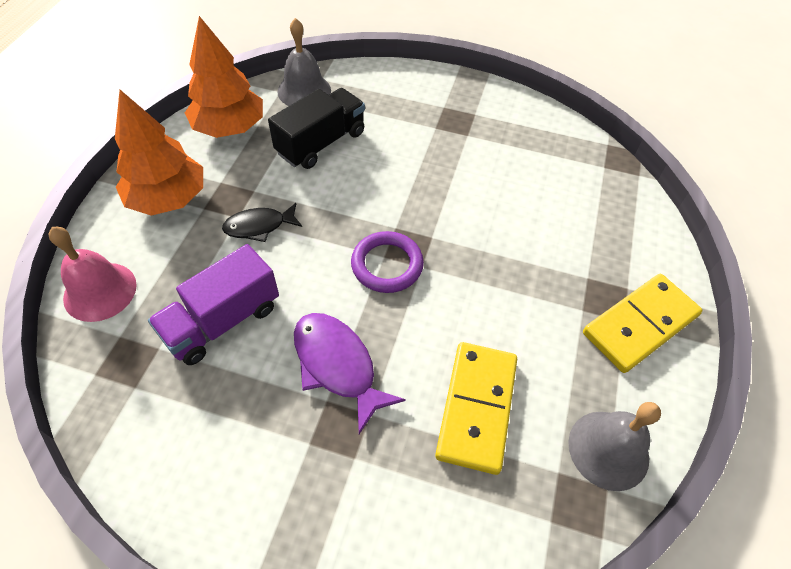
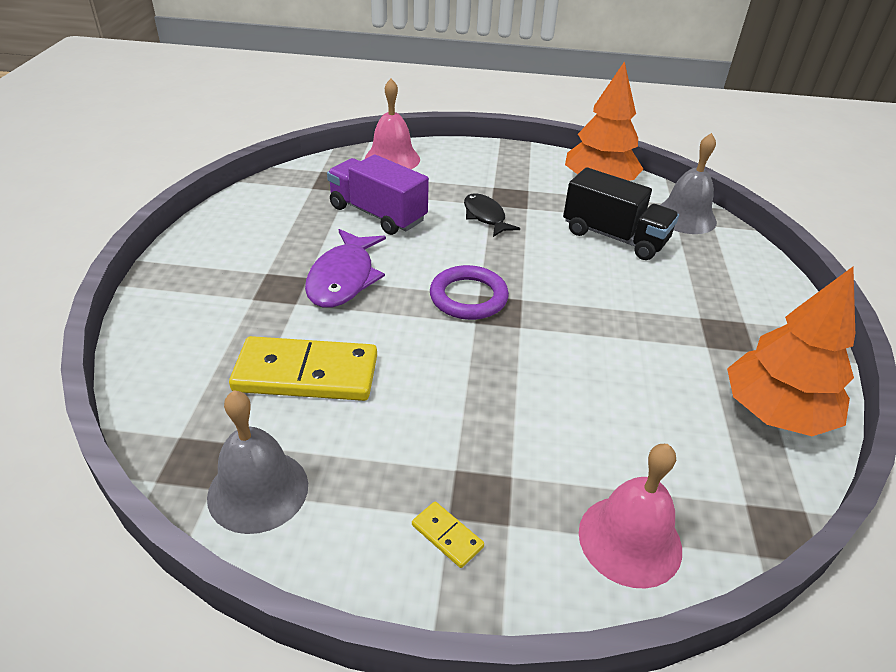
camera: 80 degrees right, 15 degrees down
(168, 198) = (496, 169): orange tree -> orange tree (775, 413)
(337, 365) = (343, 278): purple fish -> purple fish turned 150 degrees clockwise
(634, 229) = (630, 540): none -> pink bell
(640, 325) = (447, 536): yellow domino -> yellow domino, size x0.42

